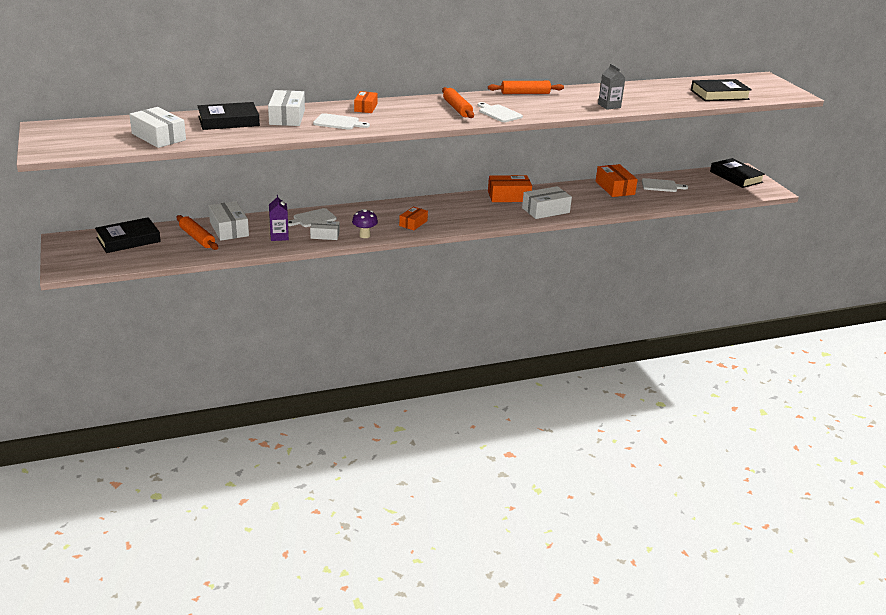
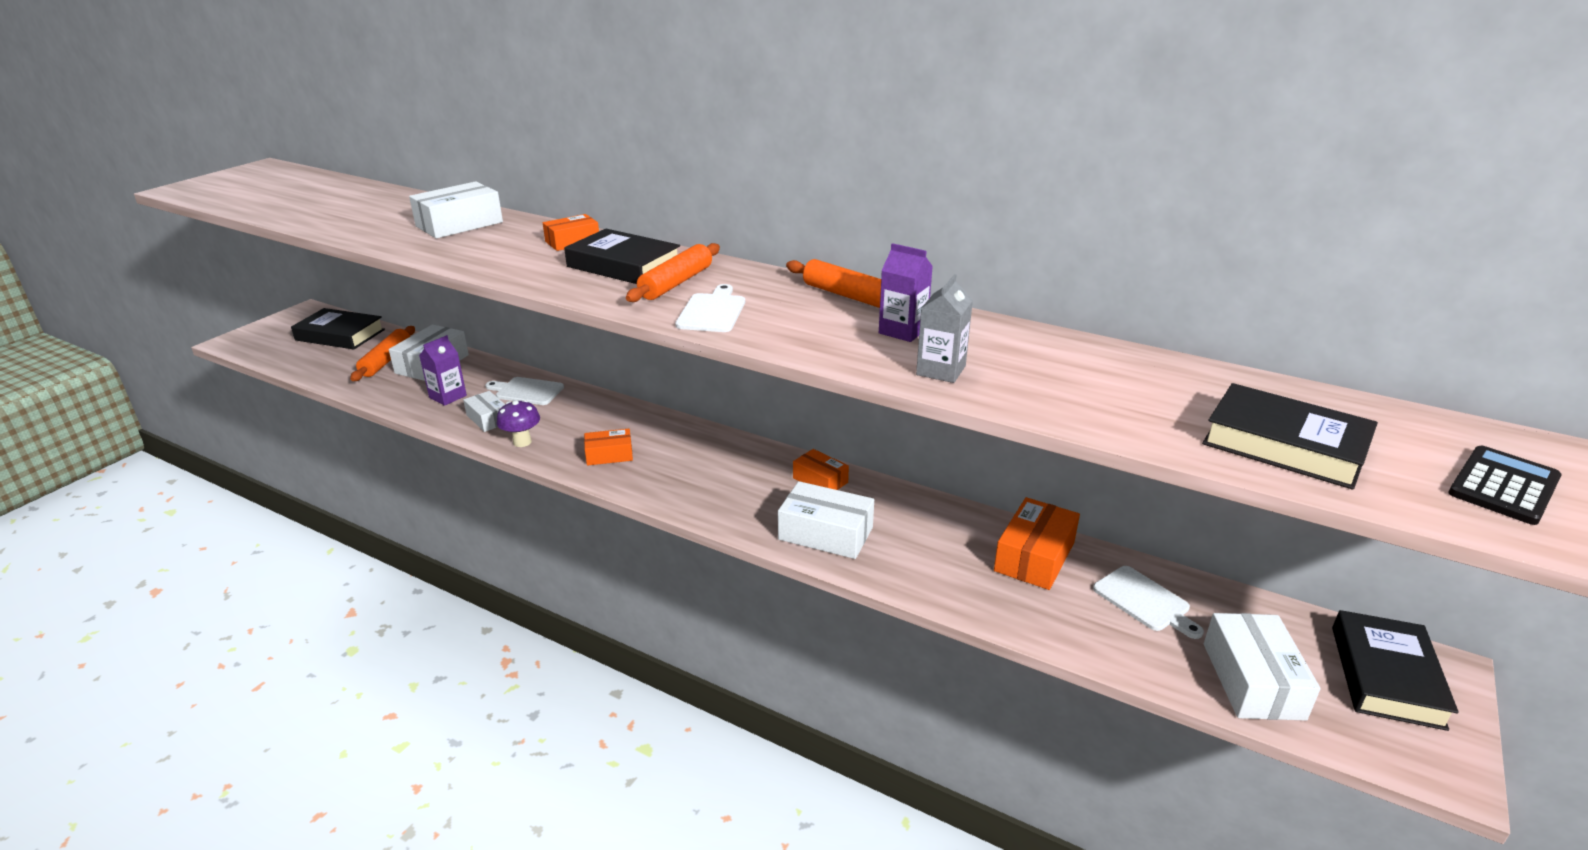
camera: 50 degrees right, 0 degrees up
(158, 137) = (294, 205): white box -> white box (1252, 680)
(228, 121) = (397, 210): black book -> black book (624, 265)
(338, 122) = (484, 249): white cutting board -> none
(509, 196) = (820, 480): orange box -> orange box, size x0.62
(570, 98) = (903, 331): none -> purple carton
(770, 88) = (1503, 486): none -> black calculator

